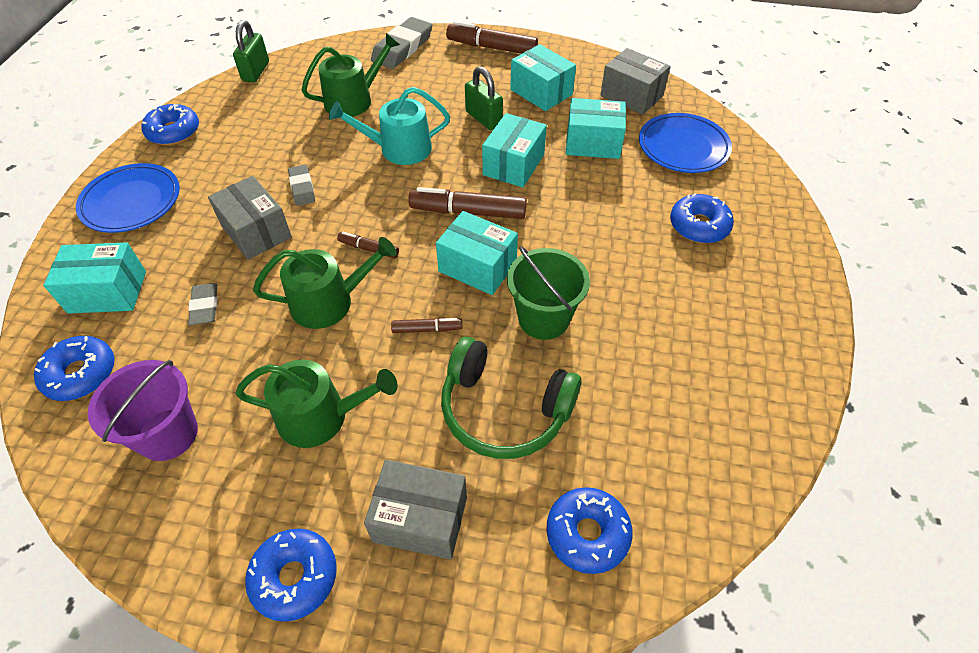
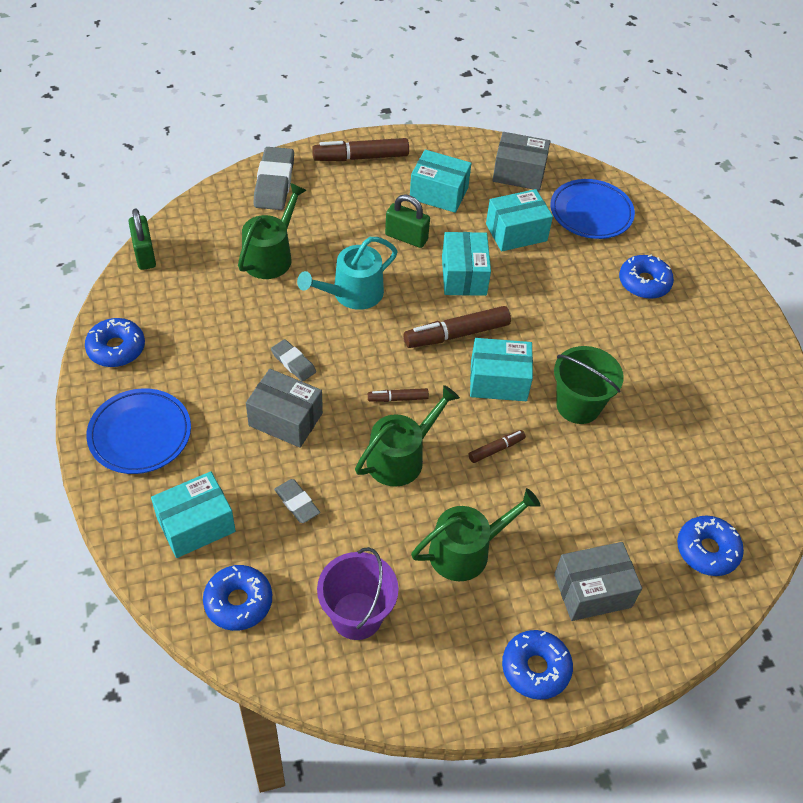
camera: 30 degrees left, 0 degrees up
(504, 410) = (596, 488): green headphones -> none

